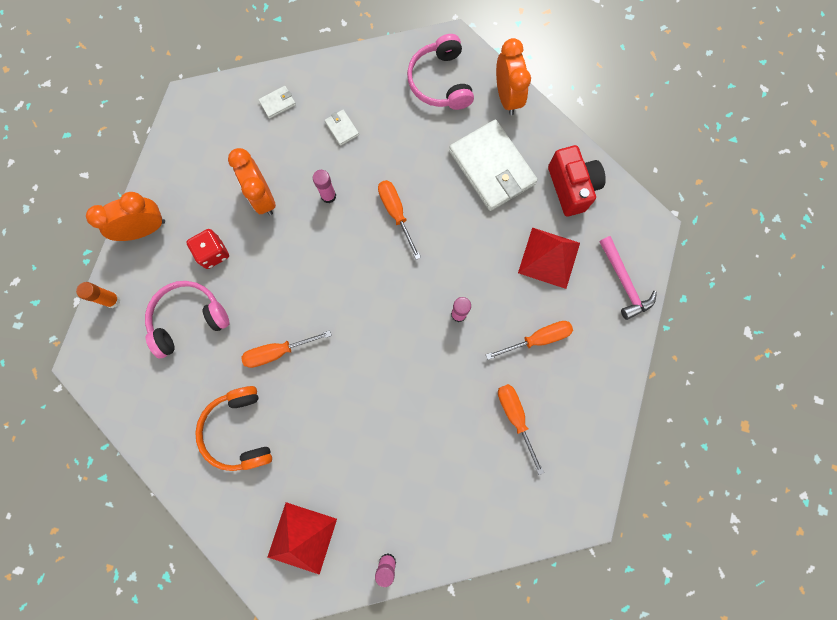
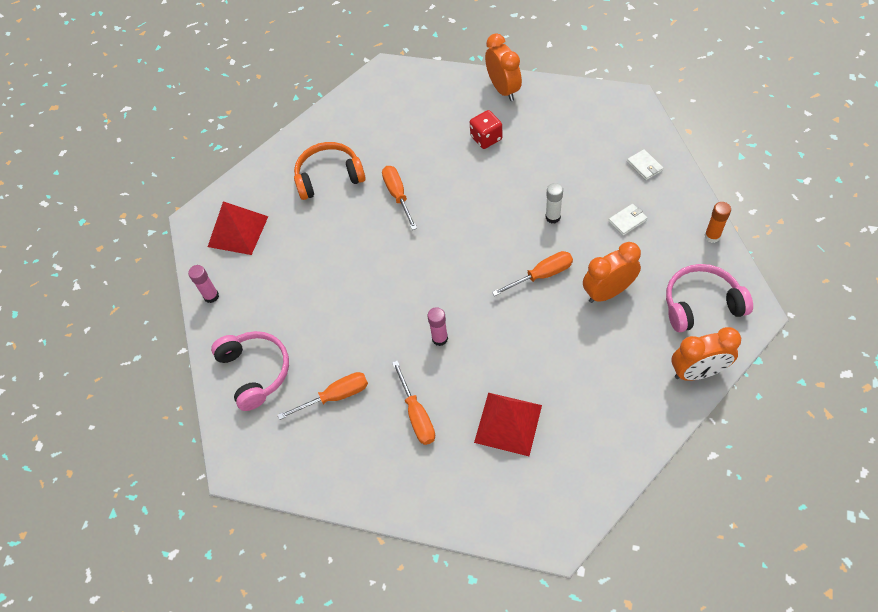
camera: 95 degrees right, 20 degrees down
(112, 300) = (439, 79): orange glue stick -> orange glue stick (712, 236)
(188, 319) = (425, 130): pink headphones -> pink headphones (255, 372)
(263, 197) = (544, 166): orange clock -> orange clock (608, 292)
(328, 196) = (553, 217): pink glue stick -> white glue stick
(492, 168) = (606, 361): white wallet -> none
(571, 187) = (595, 445): red camera -> none
(624, 282) = (486, 506): pink hammer -> none

